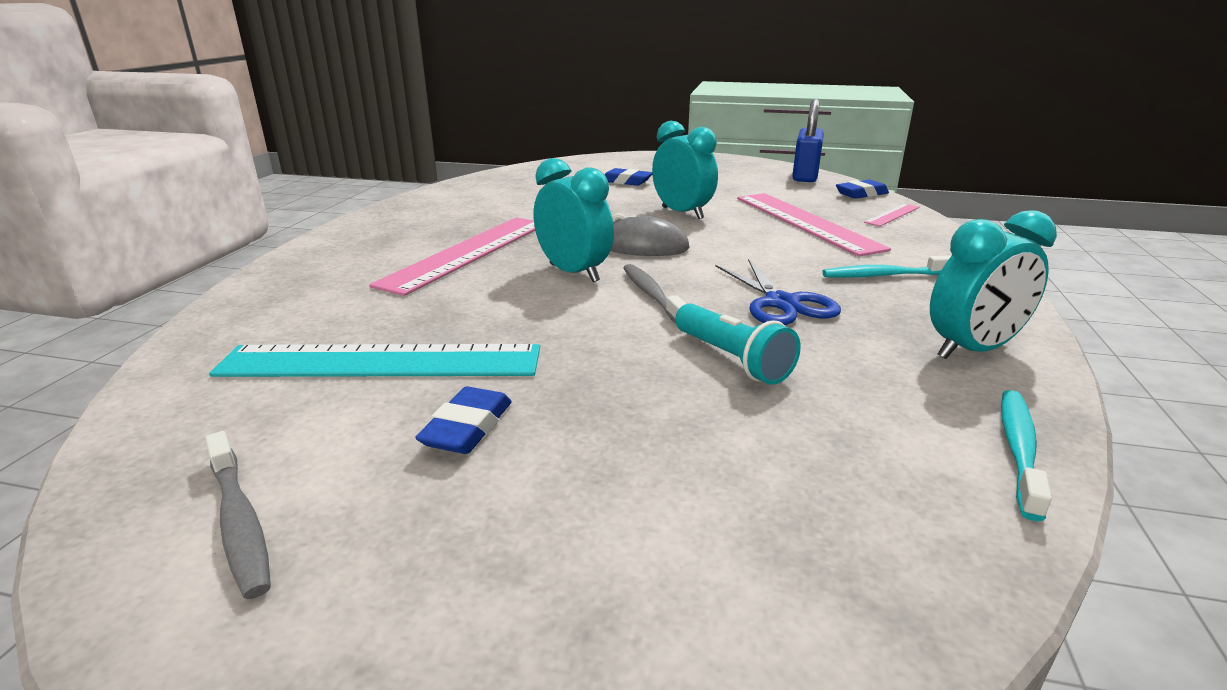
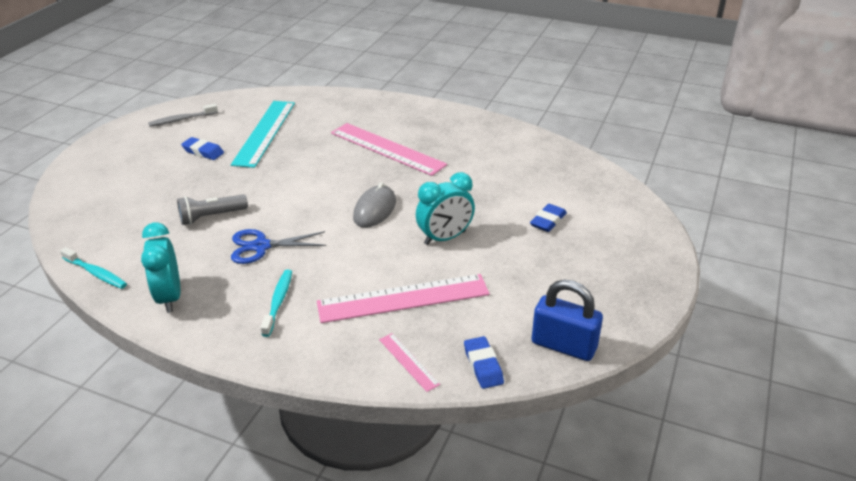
camera: 100 degrees right, 10 degrees up
(574, 273) = (339, 181): turquoise clock -> none
(651, 295) = (296, 204): grey toothbrush -> none
(732, 360) = (211, 217): turquoise flashlight -> grey flashlight

